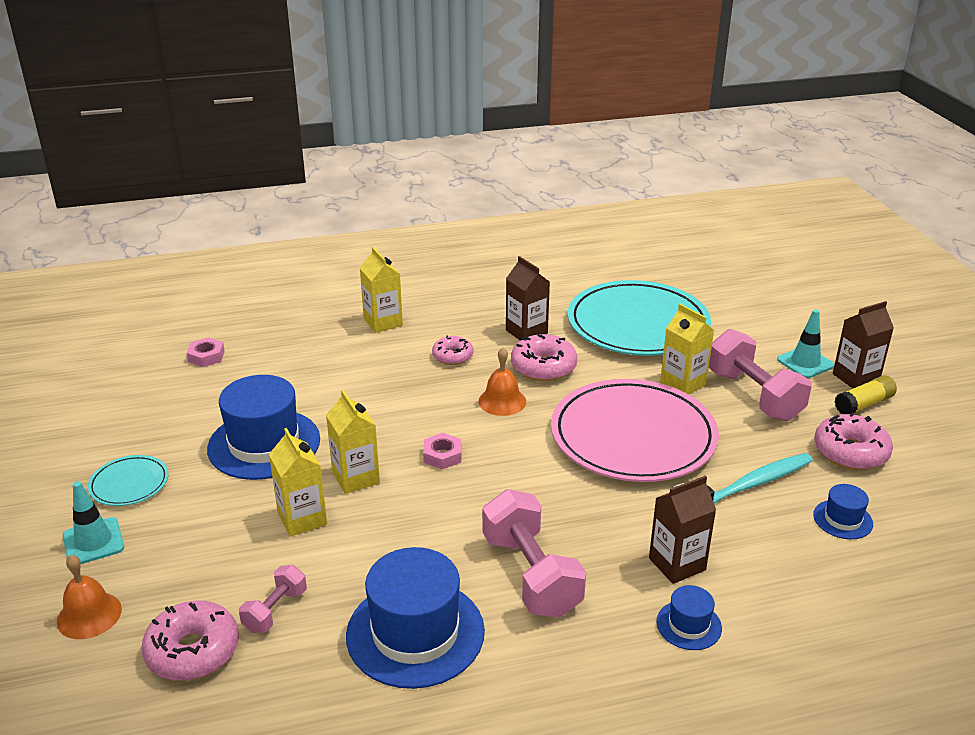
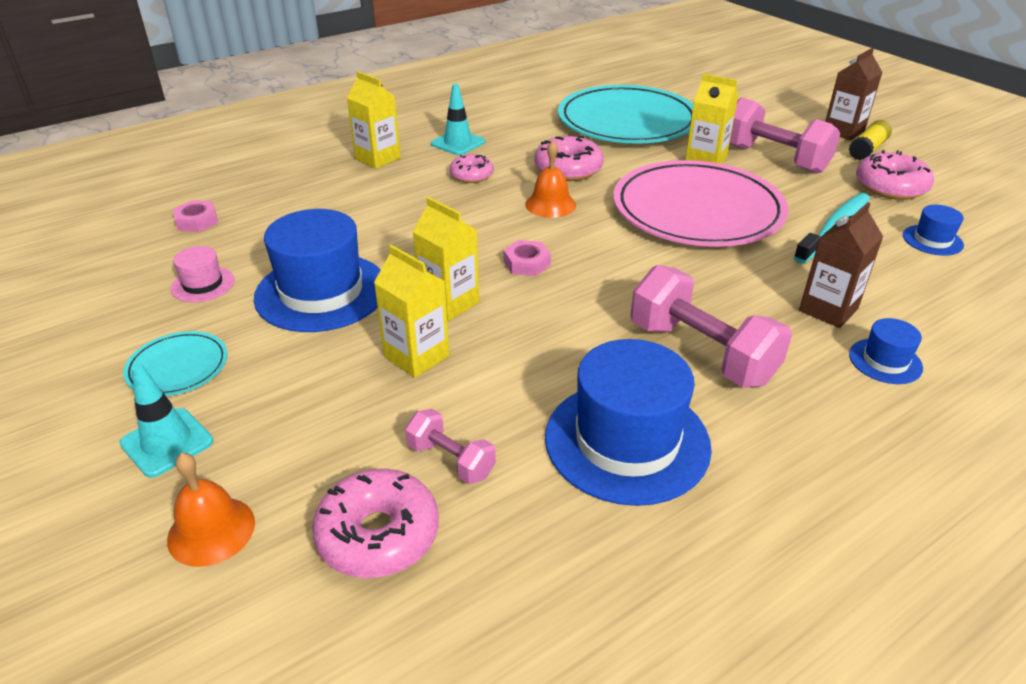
camera: 20 degrees left, 5 degrees up
(181, 416) = (203, 284): none -> pink hat
(275, 610) = (451, 460): pink dumbbell -> pink dumbbell turned 60 degrees counterclockwise
(526, 332) = (529, 143): brown carton -> none
(805, 363) = (793, 127): turquoise traffic cone -> turquoise traffic cone (458, 143)

